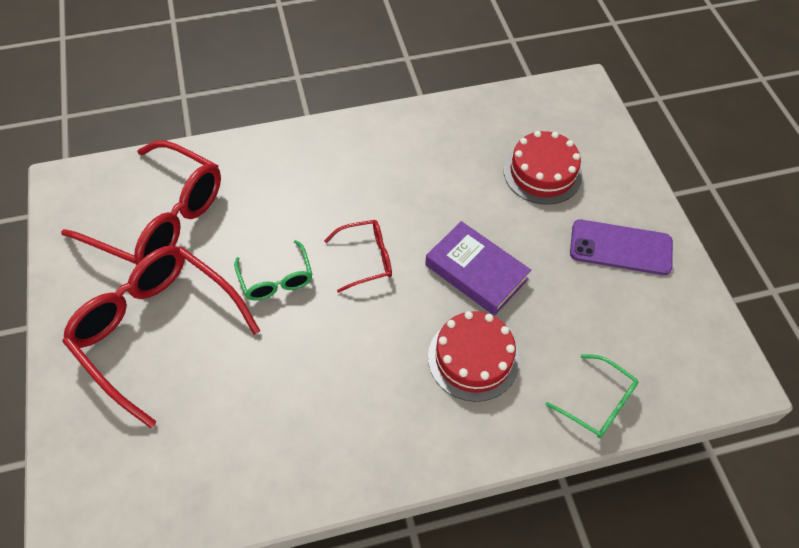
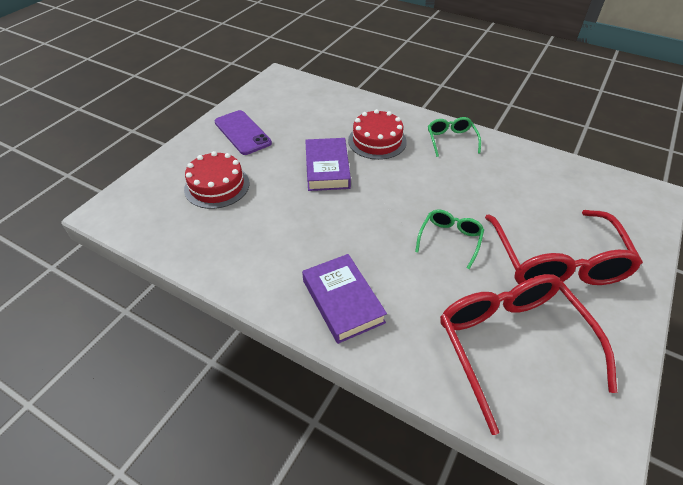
camera: 135 degrees left, 10 degrees down
(315, 160) = (343, 301): none -> purple book
(366, 259) = (380, 213): red glasses -> none
(598, 403) = (343, 100): green glasses -> green glasses (451, 140)

